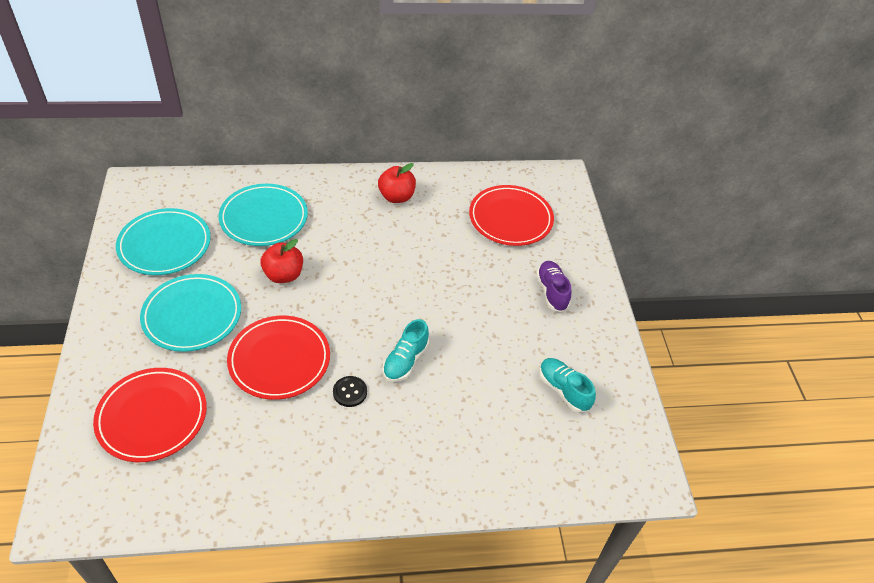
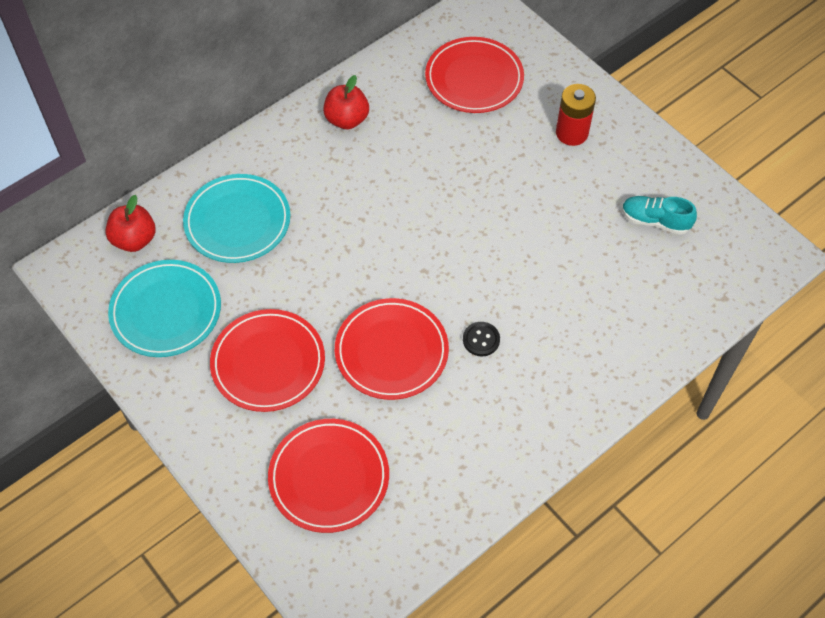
camera: 30 degrees left, 10 degrees up
(192, 315) = (268, 363): turquoise plate -> red plate
(283, 275) = (315, 268): red apple -> red apple (134, 239)
(405, 361) = (502, 280): turquoise shoe -> none
(552, 292) = (572, 133): purple shoe -> red battery

